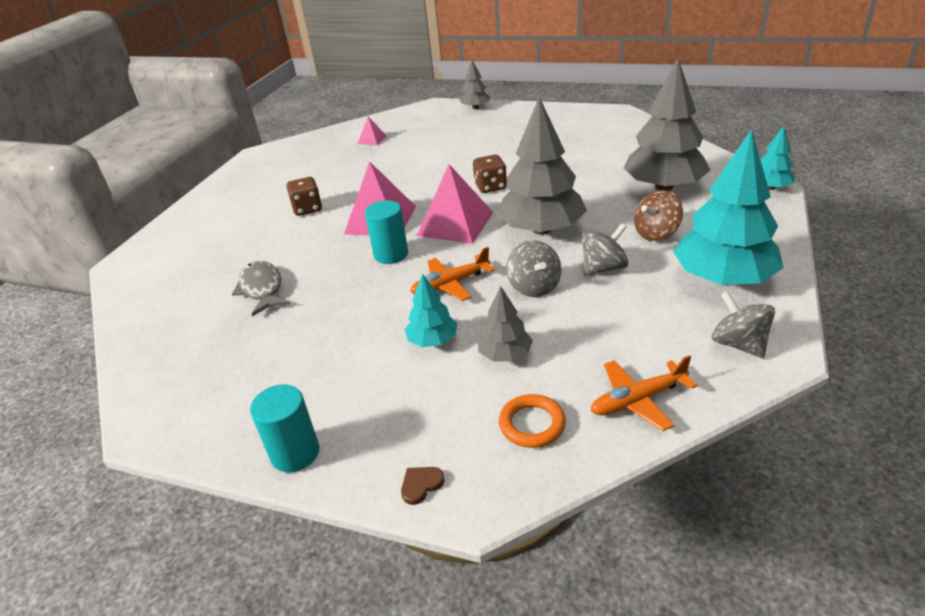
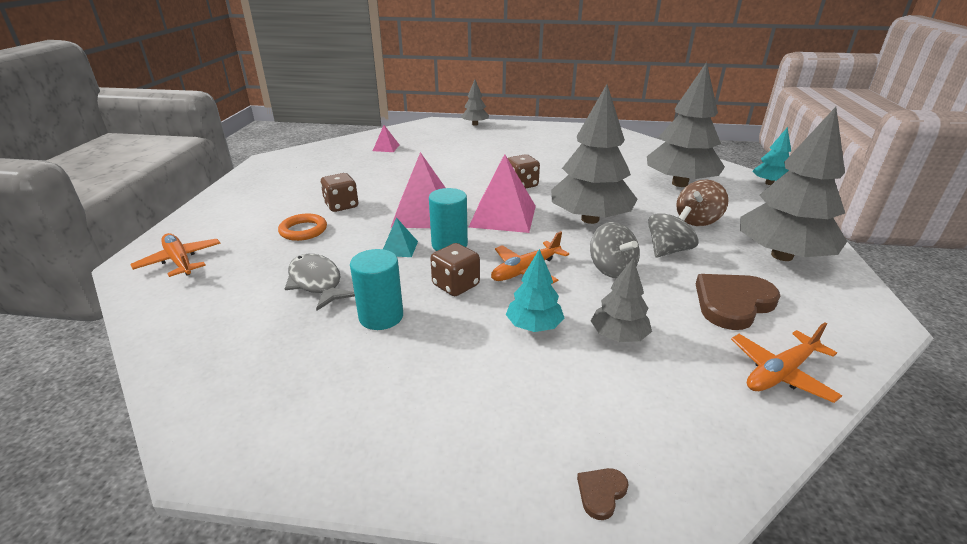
camera: 15 degrees left, 5 degrees down
(157, 263) = (180, 261): none -> orange plane
(295, 453) = (426, 468): turquoise cylinder -> turquoise cylinder (381, 316)
(344, 256) = (399, 248): none -> turquoise pyramid
(380, 297) = (456, 285): none -> brown dice
(532, 424) = (688, 407): orange ring -> orange ring (303, 230)
(636, 328) = (732, 303): none -> brown heart
(723, 278) = (781, 256): turquoise tree -> grey tree
(738, 344) = (836, 312): grey spinning top -> none

